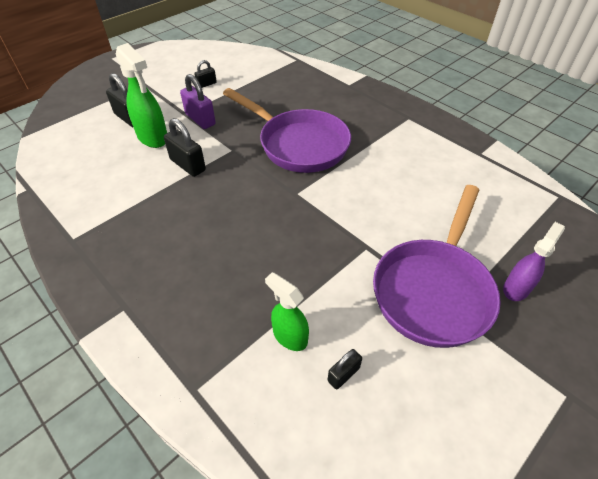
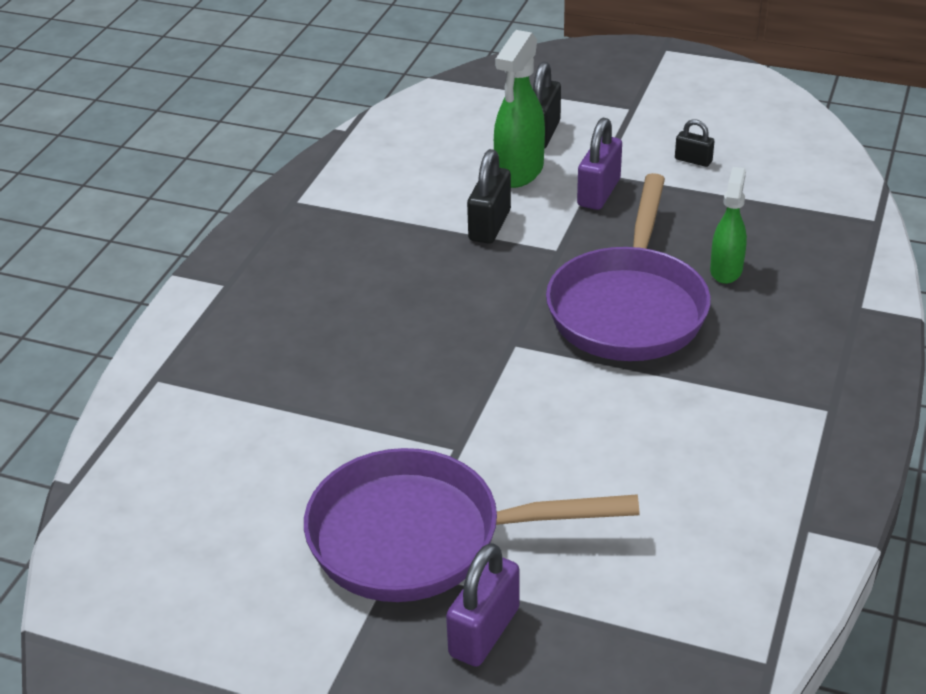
camera: 65 degrees right, 10 degrees down
(289, 336) = (262, 425): green spray bottle -> green spray bottle (726, 270)
(343, 374) = (234, 487): black padlock -> none
(516, 288) = (484, 632): purple spray bottle -> purple padlock

